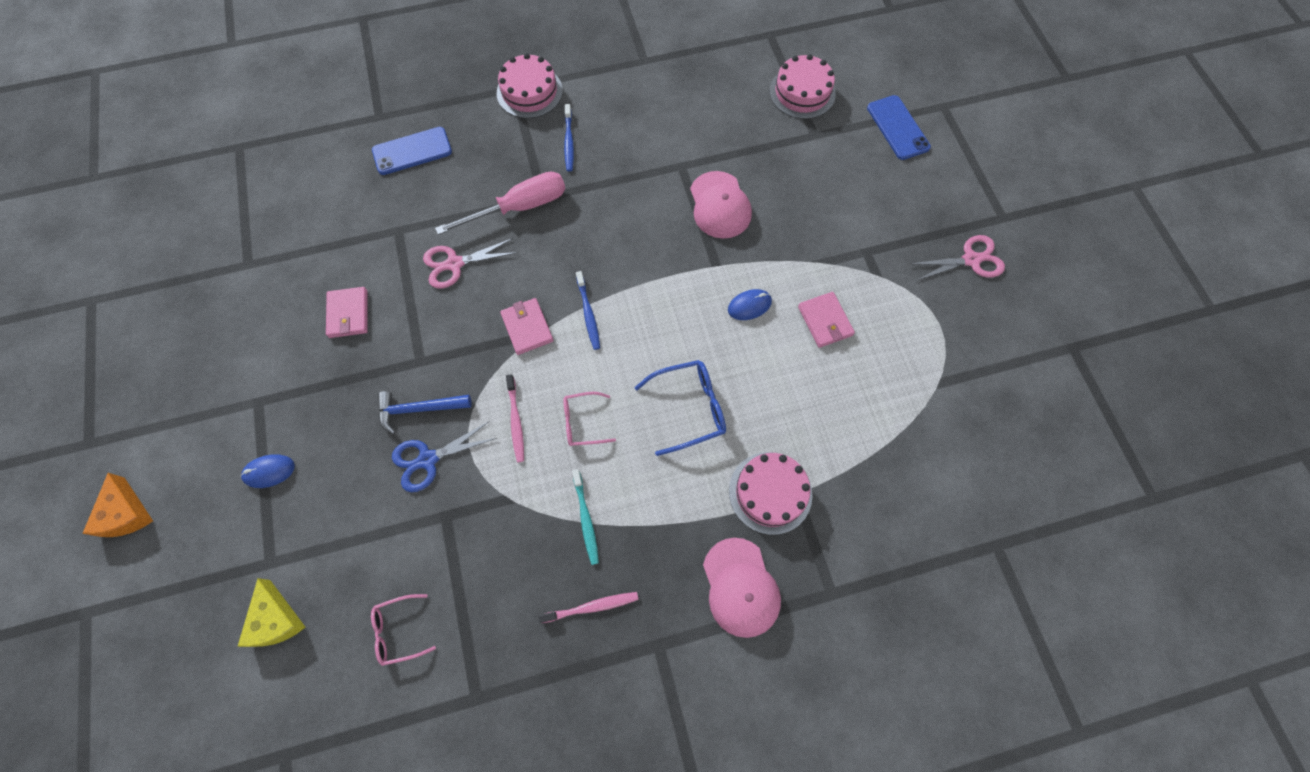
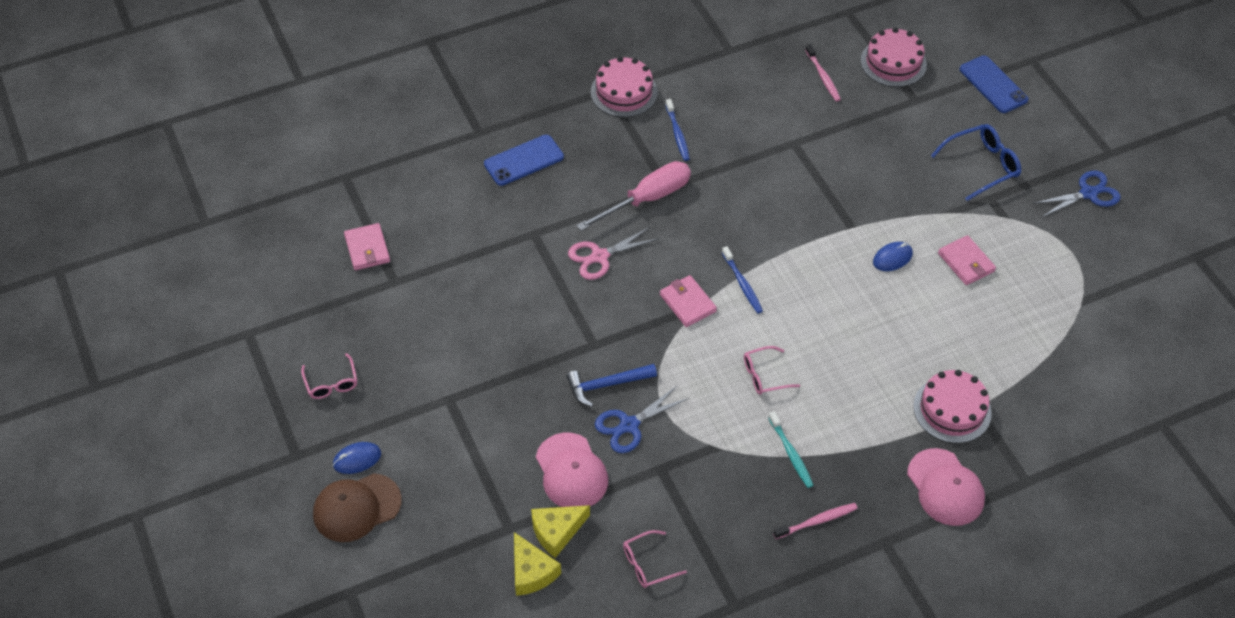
camera: 10 degrees left, 15 degrees down
(126, 513) = (356, 508): orange cheese -> brown cap
(150, 367) = (331, 383): none -> pink glasses
(269, 471) = (481, 455): blue mouse -> blue mouse (357, 459)
(317, 575) = (557, 531): none -> yellow cheese
(348, 314) = (510, 313): pink wallet -> pink wallet (367, 249)
(516, 421) = (701, 383): pink toothbrush -> pink toothbrush (823, 77)
(690, 408) = (860, 351): blue glasses -> blue glasses (982, 165)
(720, 205) = (841, 174): pink cap -> pink cap (571, 471)
(971, 260) = (1088, 193): pink scissors -> blue scissors

